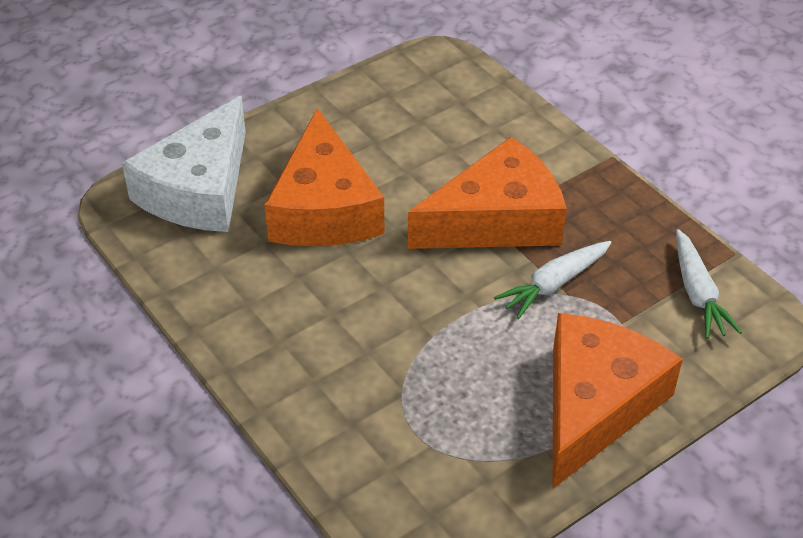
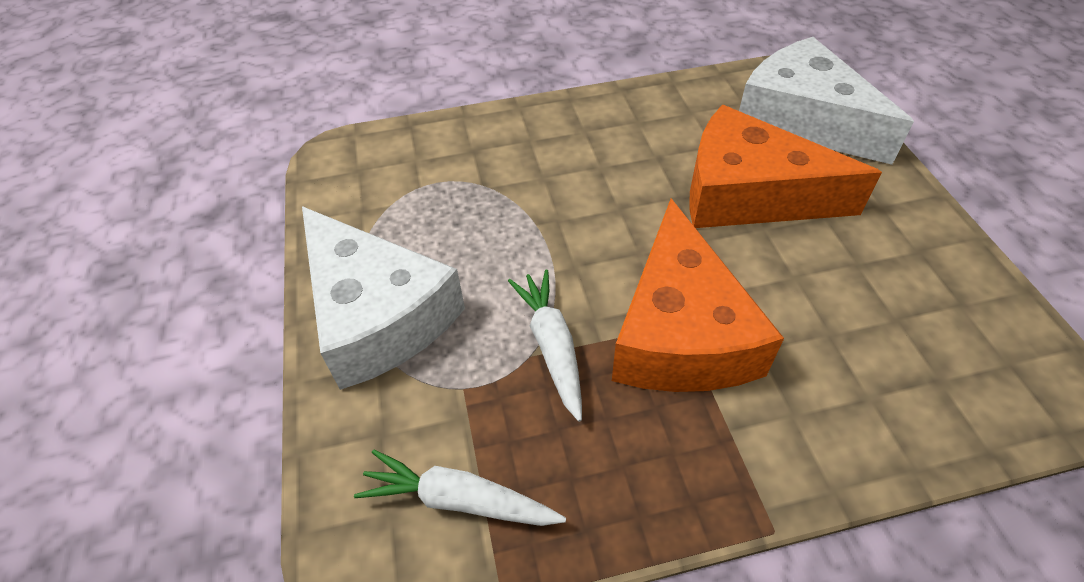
camera: 115 degrees right, 5 degrees up
(595, 405) = (377, 315): orange cheese -> white cheese

